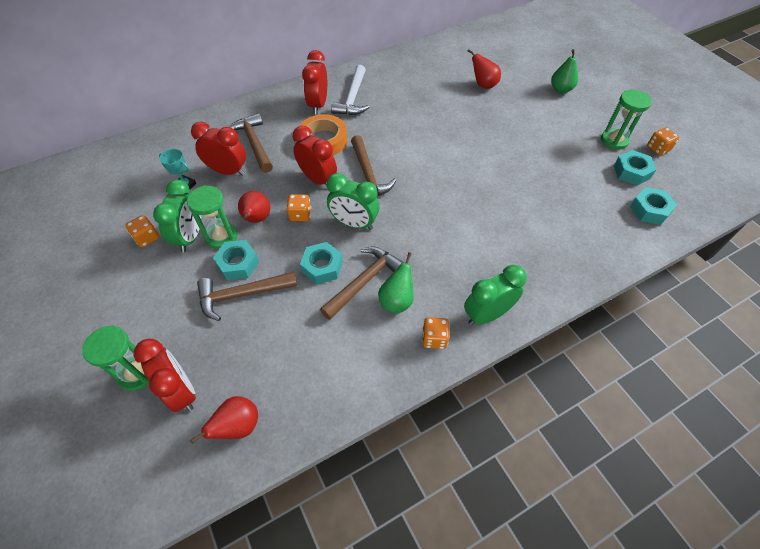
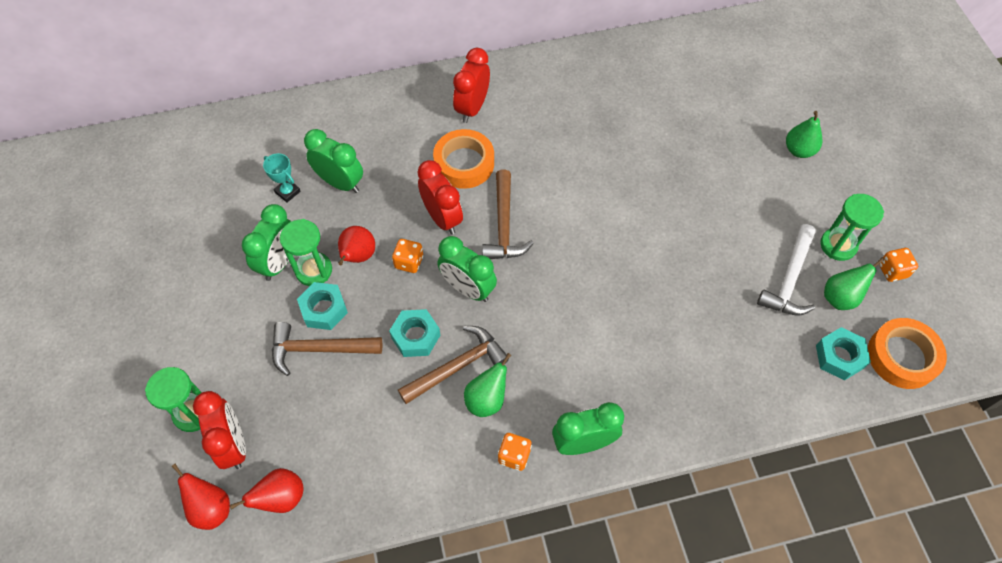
camera: 15 degrees right, 5 degrees up
(147, 238) = (232, 252): orange dice -> none
(228, 171) = (340, 183): red clock -> green clock
(254, 143) = (379, 149): brown hammer -> none
(353, 98) = (518, 107): white hammer -> white hammer (789, 280)
(483, 85) = (696, 121): red pear -> red pear (211, 508)
(631, 172) = (840, 297): turquoise nut -> green pear
(692, 200) = (902, 356): none -> orange tape

